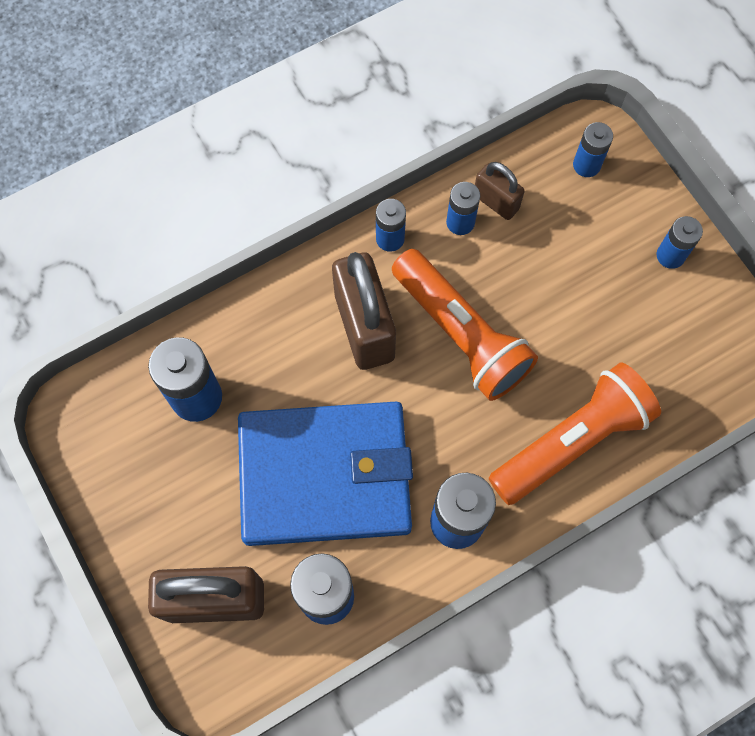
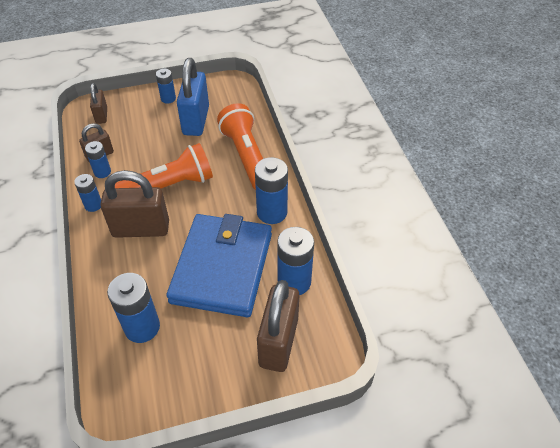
camera: 75 degrees left, 20 degrees down
(586, 165) = (101, 115): blue battery -> brown padlock
(631, 324) = (196, 120): none -> blue padlock

